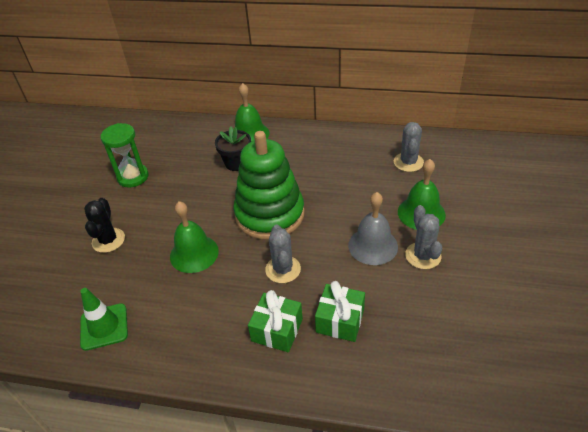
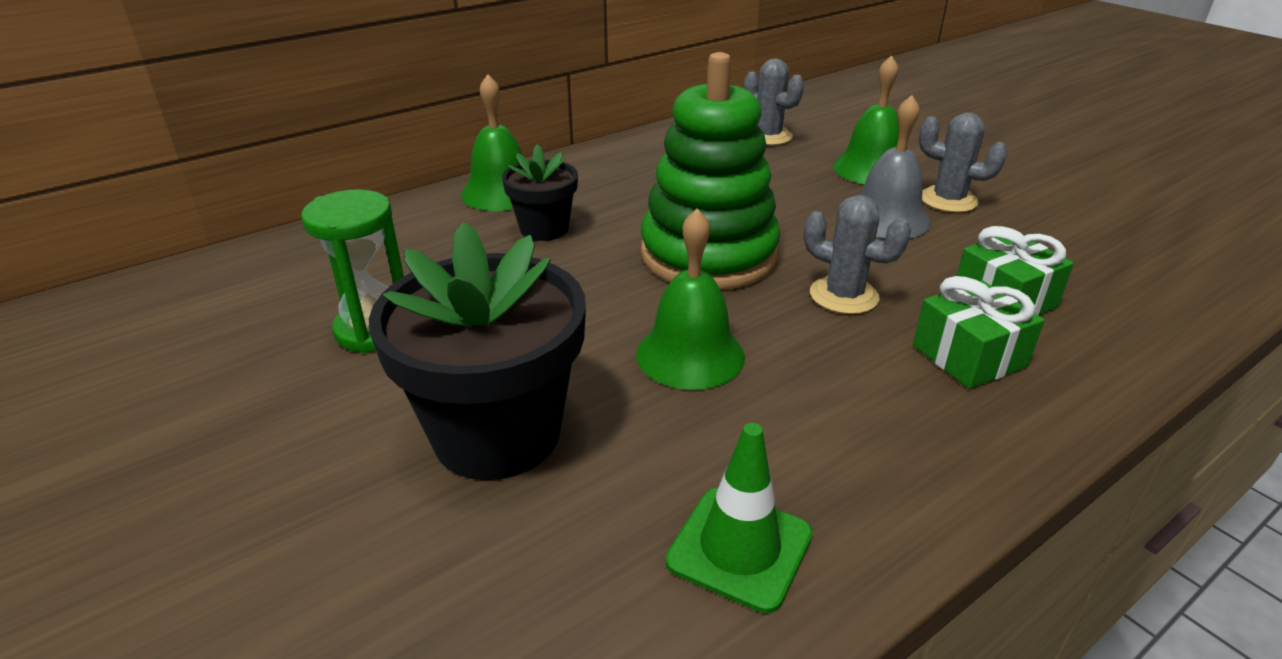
camera: 50 degrees left, 10 degrees down
(108, 240) = (497, 434): black cactus -> black flower pot

